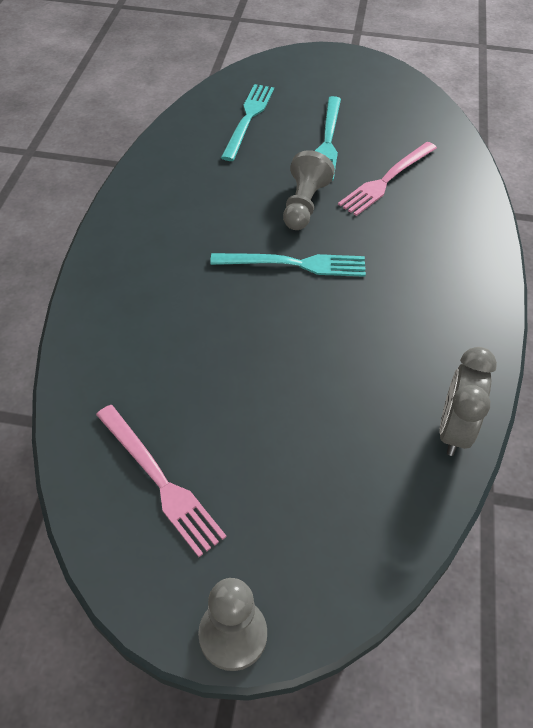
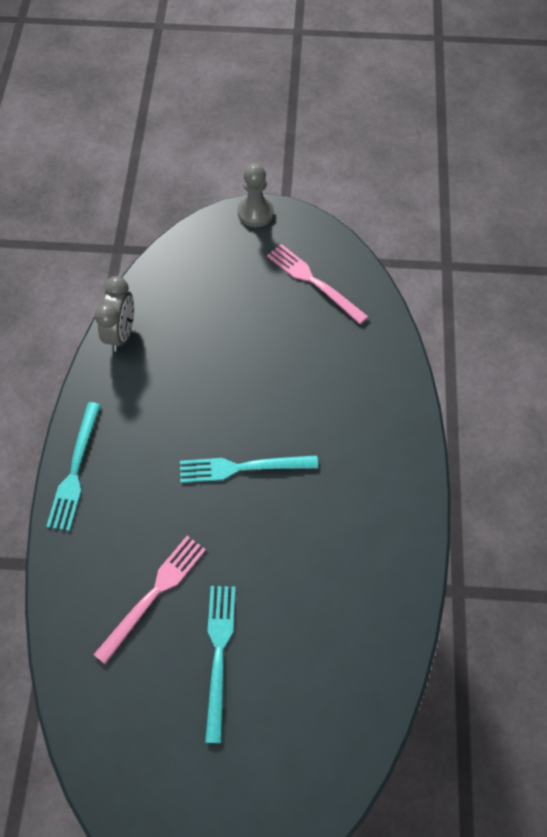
camera: 175 degrees right, 10 degrees up
(248, 119) = (316, 685): turquoise fork -> turquoise fork (75, 470)
(304, 204) = (239, 545): grey pawn -> none

